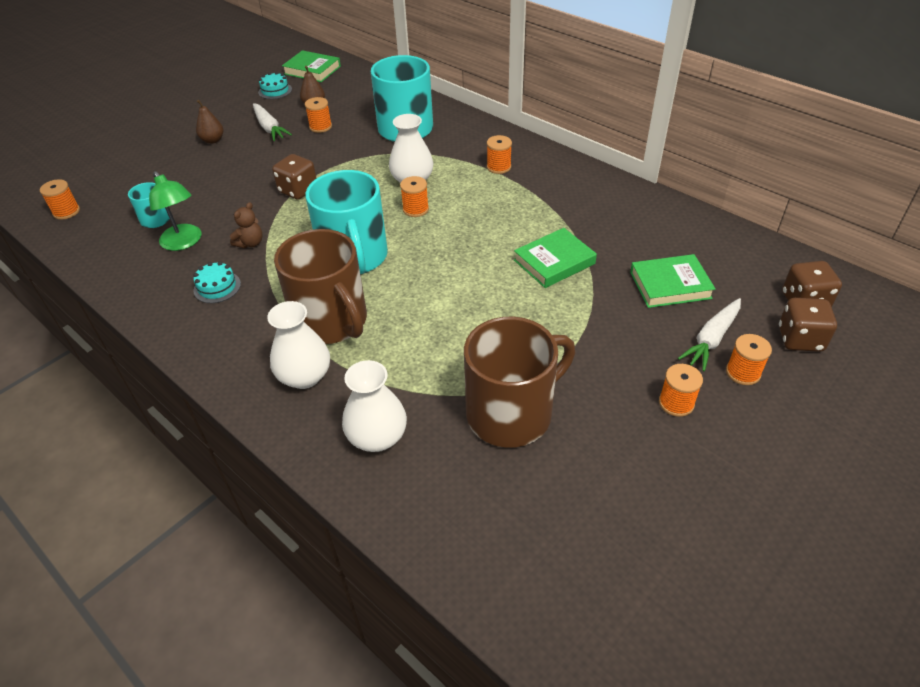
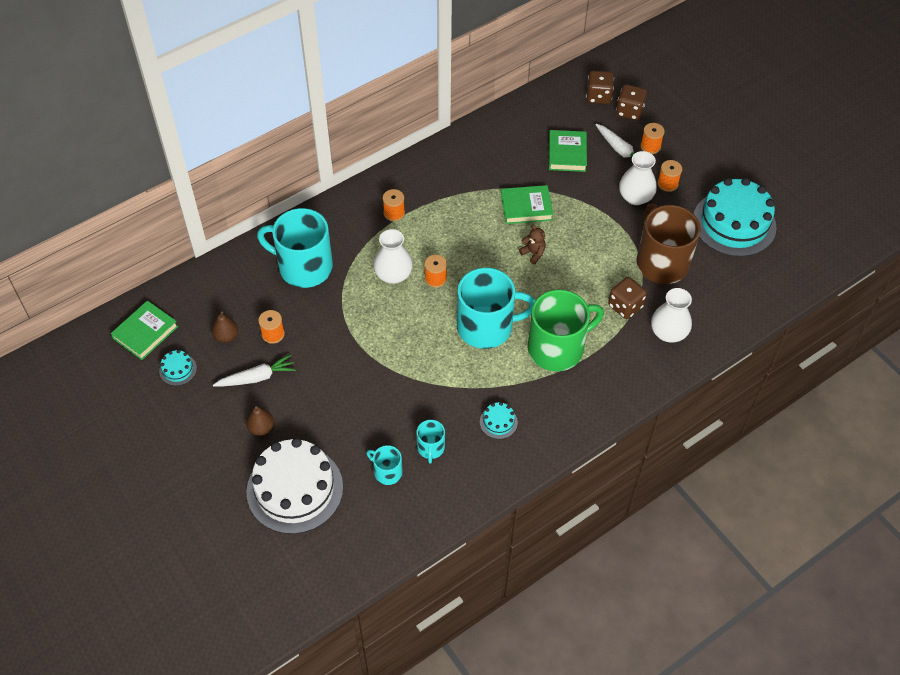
camera: 80 degrees left, 10 degrees up
(66, 212) = (349, 552): orange spool -> none
(143, 169) = (295, 489): none -> white cake
(184, 242) = (430, 448): green lamp -> turquoise mug
(250, 243) = (447, 398): brown teddy bear -> brown teddy bear (533, 253)
(298, 190) = (379, 359): brown dice -> brown dice (625, 306)
(305, 376) = (608, 368): white vase -> white vase (635, 197)
(331, 321) = (557, 348): brown mug -> green mug
(554, 262) = (526, 207): green book -> green book turned 75 degrees counterclockwise
(635, 506) = (734, 223): none -> turquoise cake

